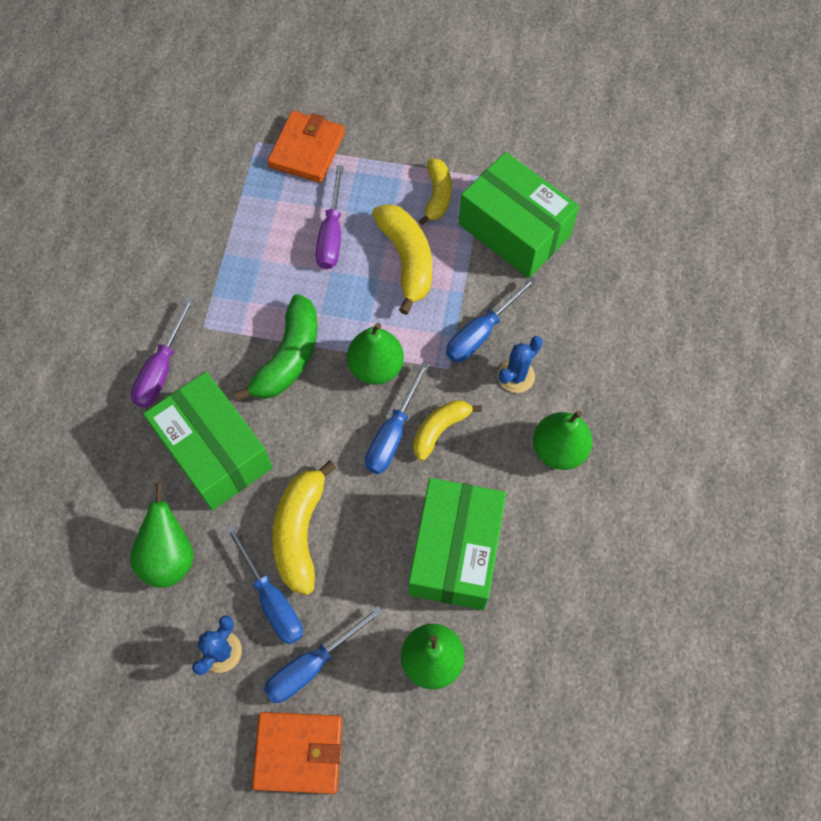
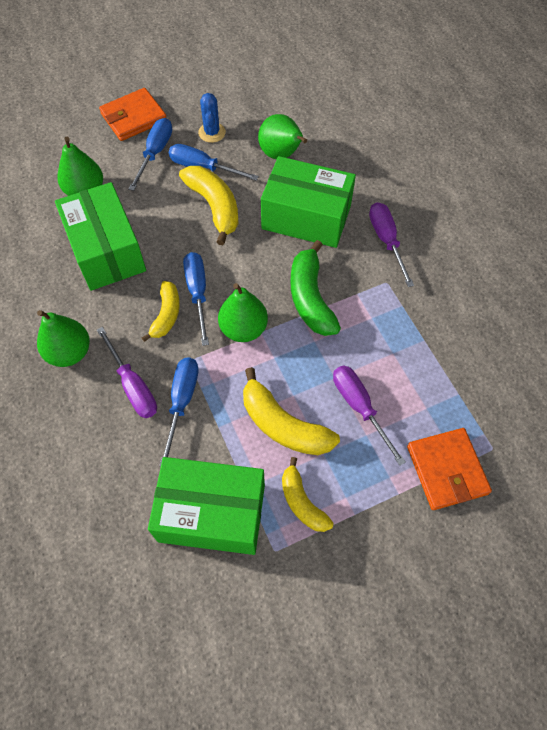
camera: 145 degrees right, 5 degrees down
(516, 376) = (133, 386): blue cactus -> purple screwdriver

